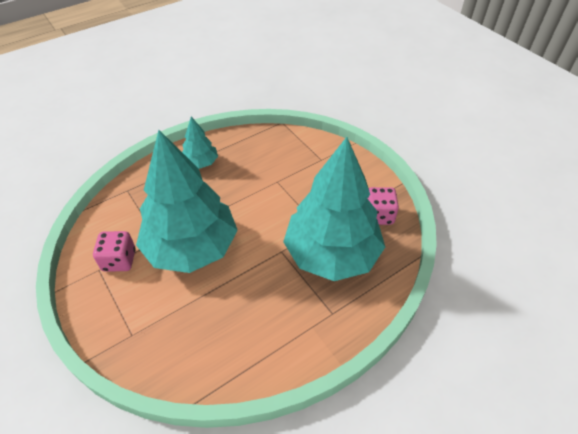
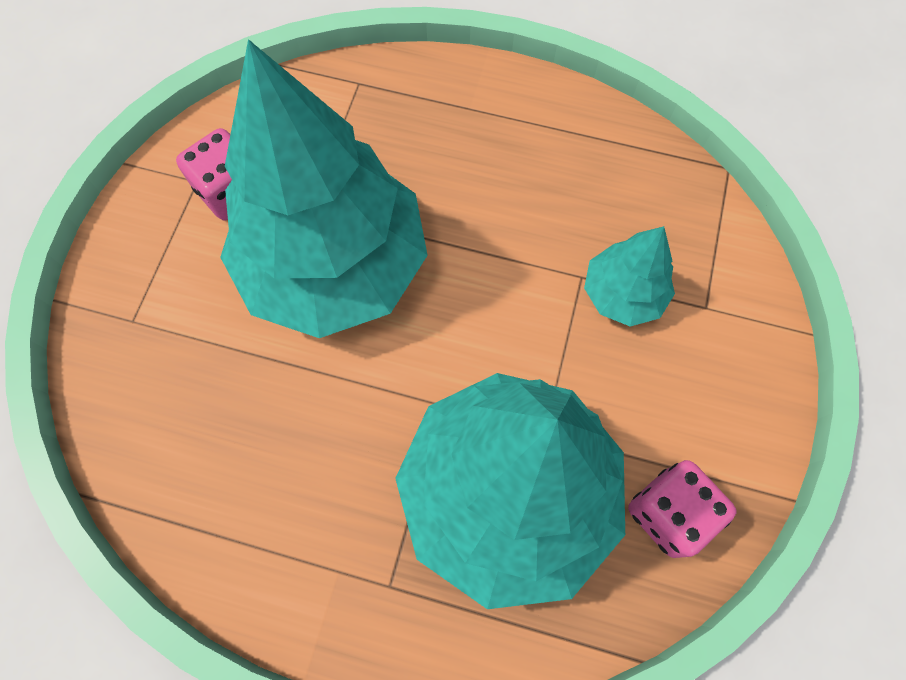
camera: 50 degrees right, 20 degrees up
(200, 163) = (506, 129): turquoise tree -> turquoise tree (623, 294)

